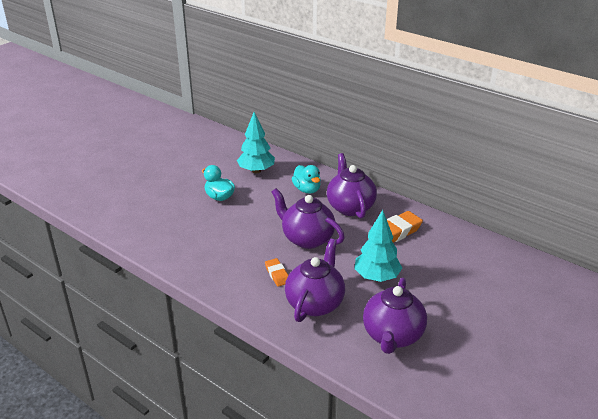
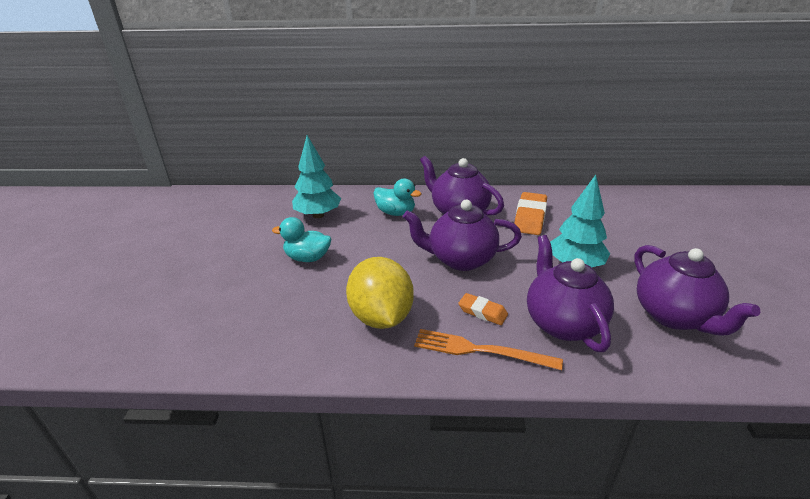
camera: 35 degrees left, 0 degrees up
(219, 249) = (381, 317): none -> yellow lemon
(248, 292) = (480, 350): none -> orange fork

